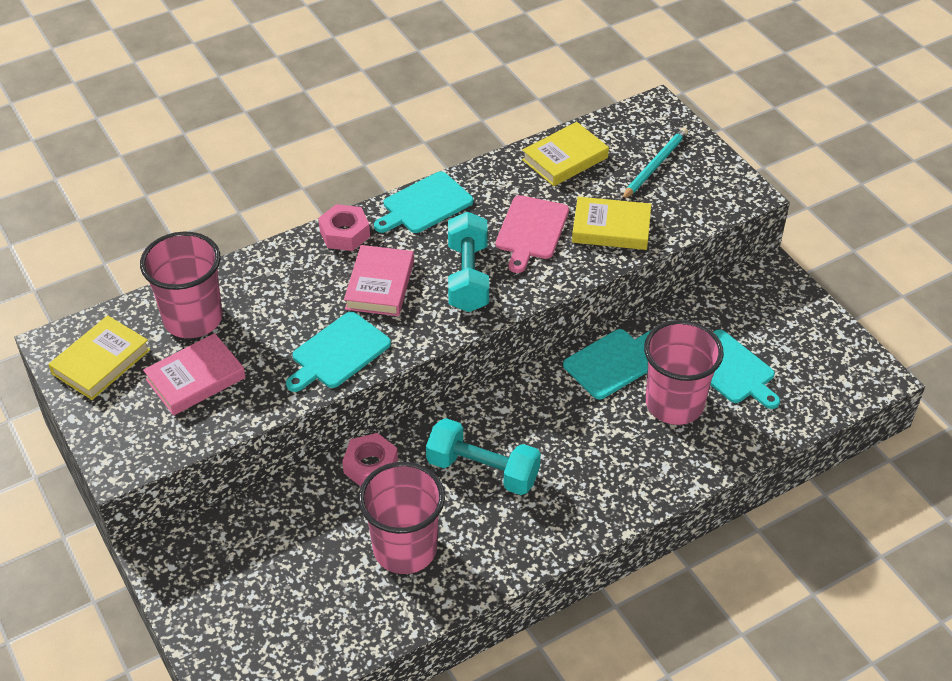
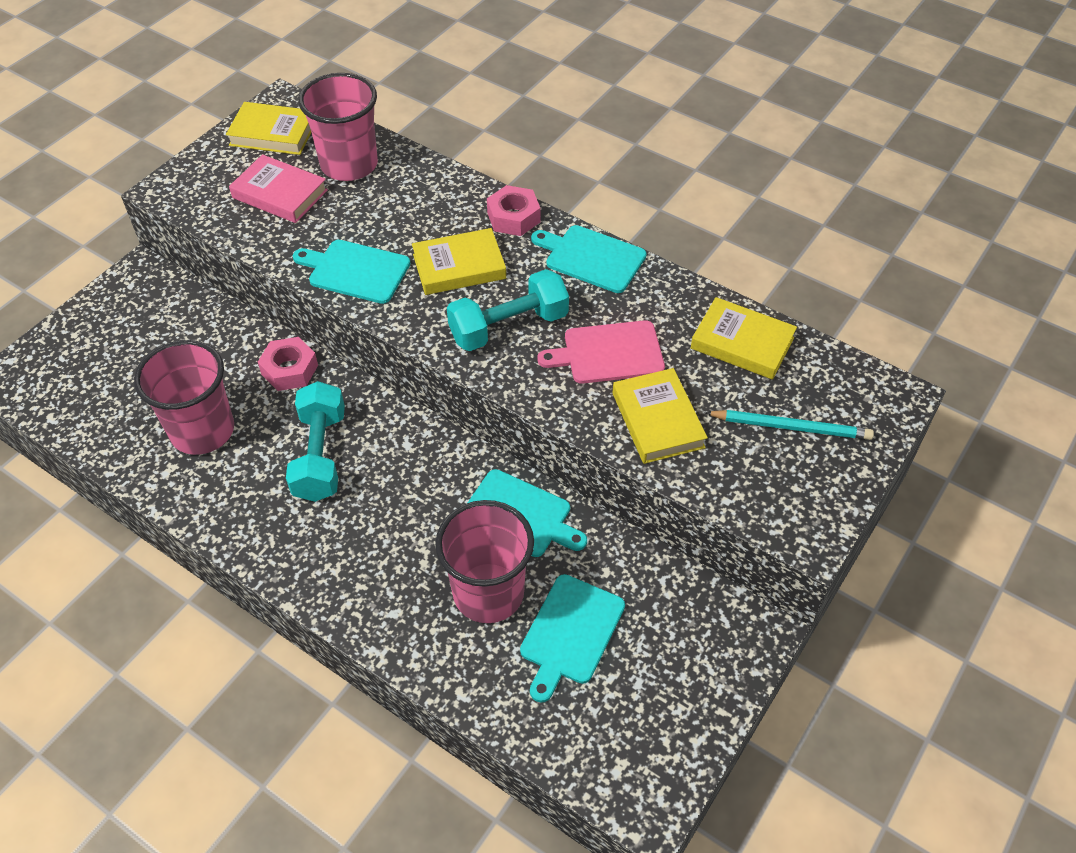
camera: 65 degrees right, 5 degrees up
(379, 285) = (459, 266): pink book -> yellow book

